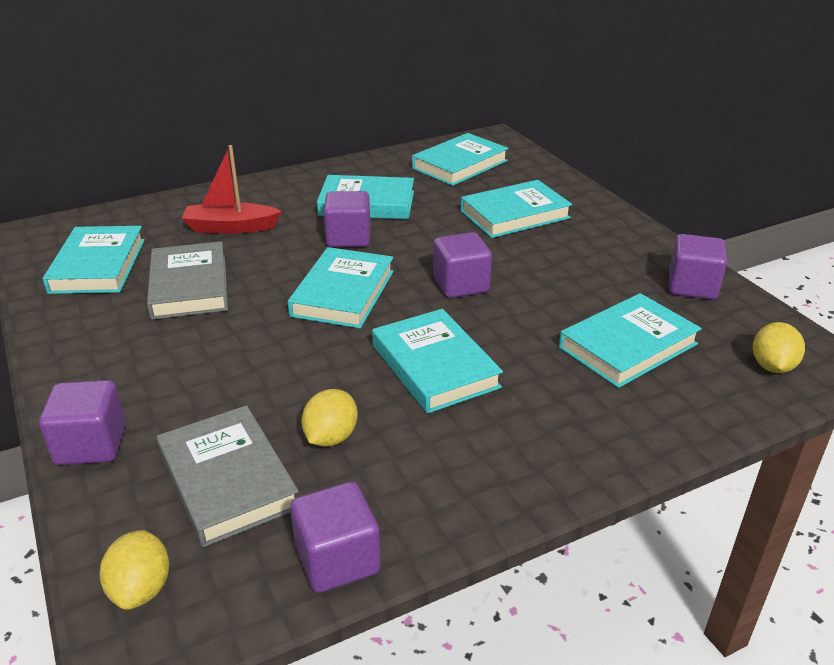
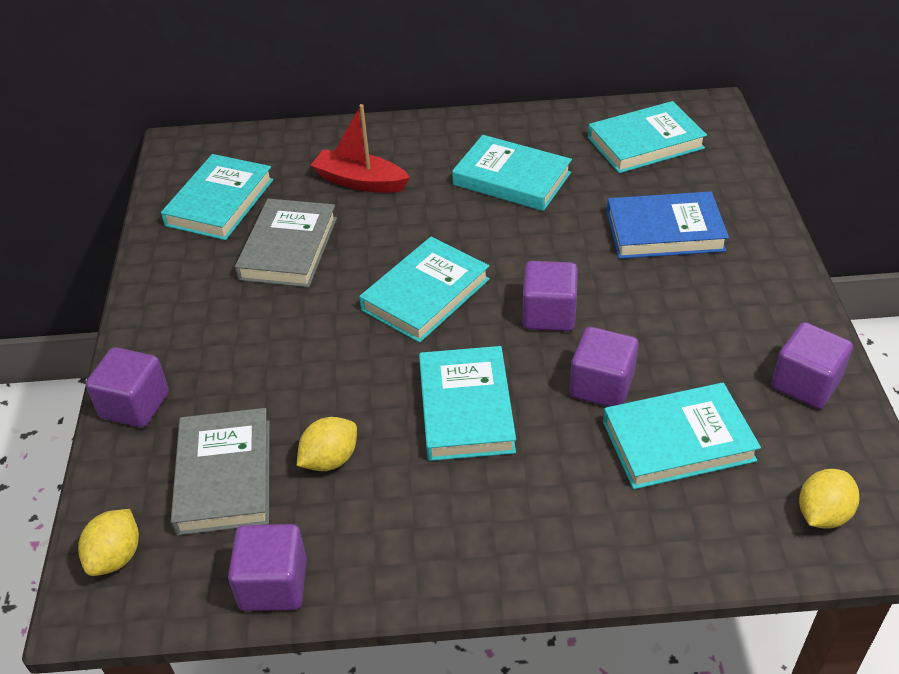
camera: 25 degrees right, 10 degrees up
(348, 238) = (468, 223): purple cube -> purple cube (601, 386)
(514, 214) = (664, 231): turquoise book -> blue book

